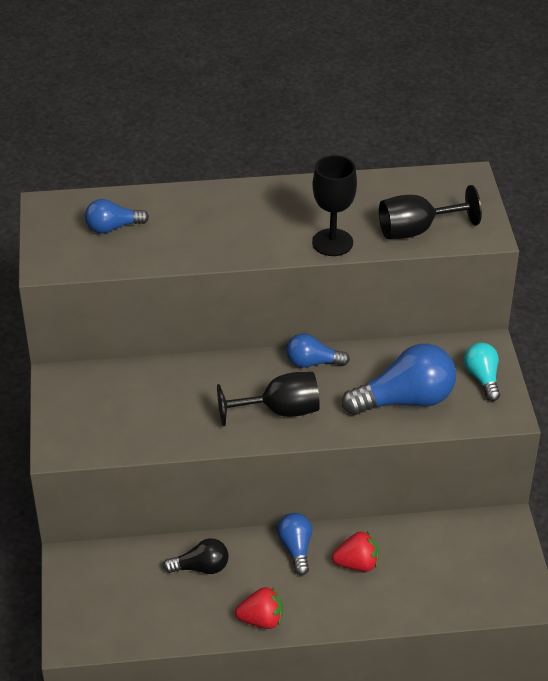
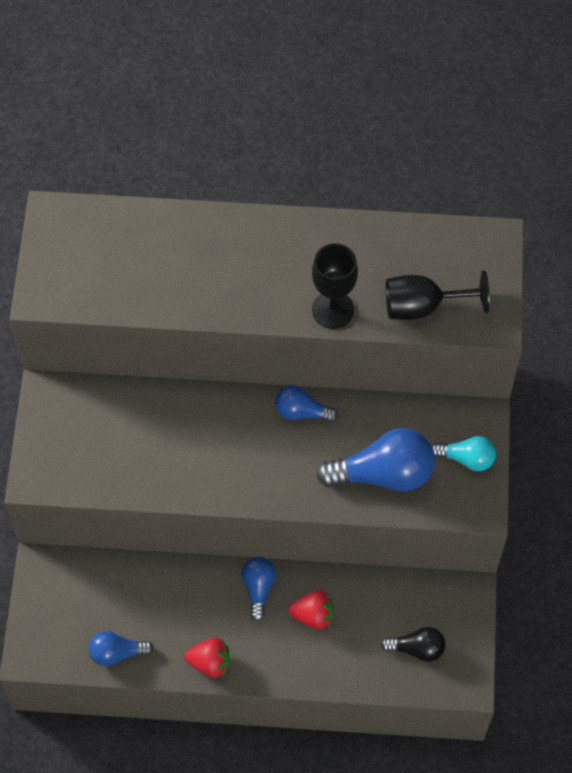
camera: 10 degrees right, 20 degrees up
(113, 227) = (114, 255): blue light bulb -> blue light bulb (117, 652)
(201, 567) = (164, 595): black light bulb -> black light bulb (417, 648)
(280, 411) = (257, 467): black goblet -> none
(482, 378) = (466, 458): turquoise light bulb -> turquoise light bulb turned 105 degrees clockwise

